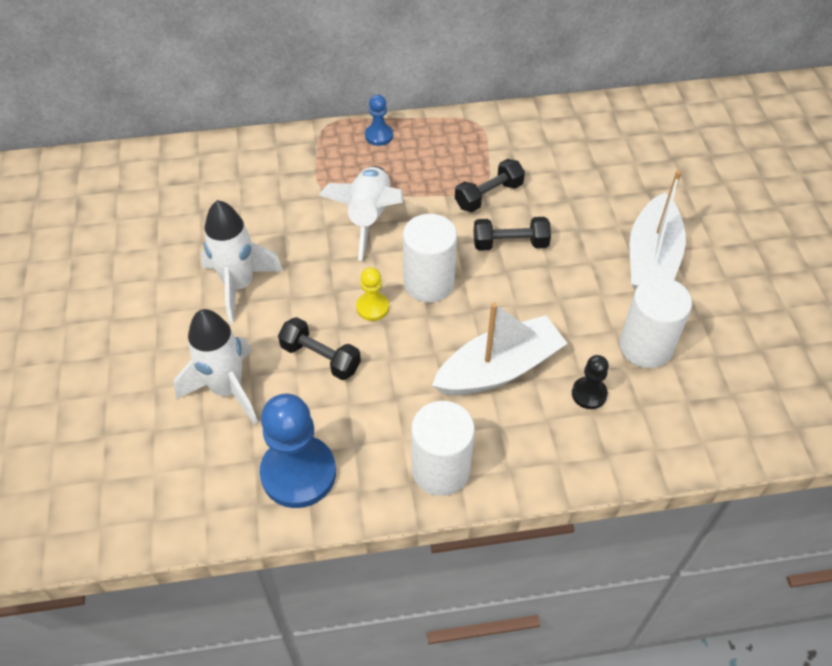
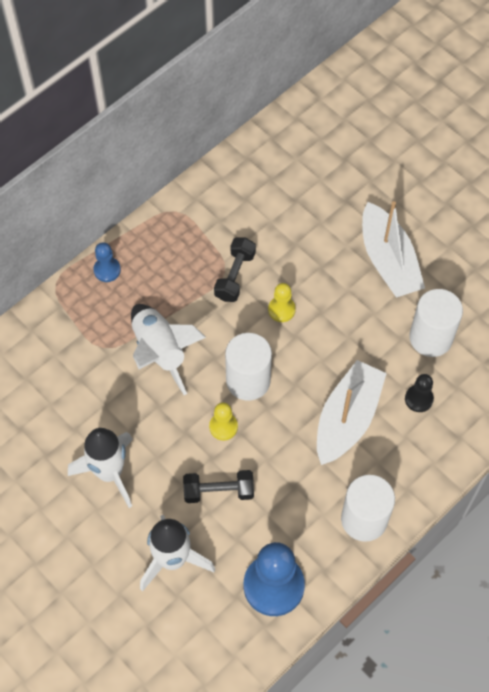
camera: 35 degrees left, 10 degrees up
(510, 244) = (281, 310): black dumbbell -> yellow pawn

